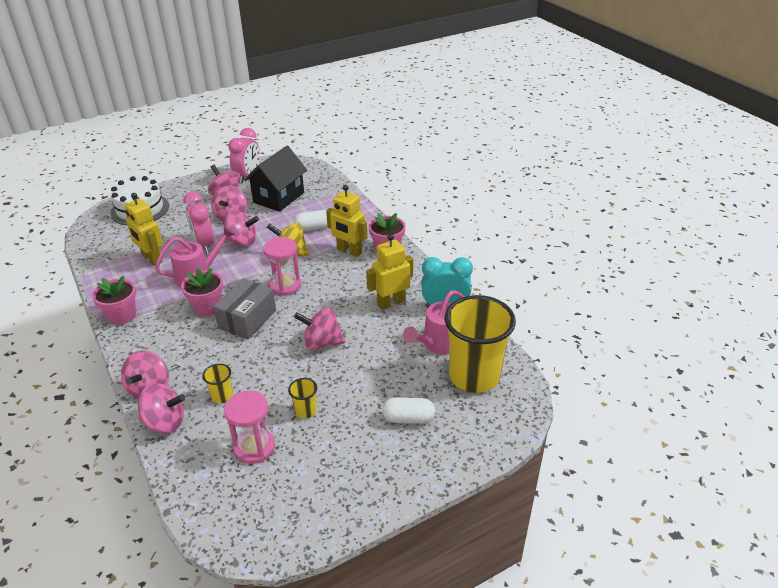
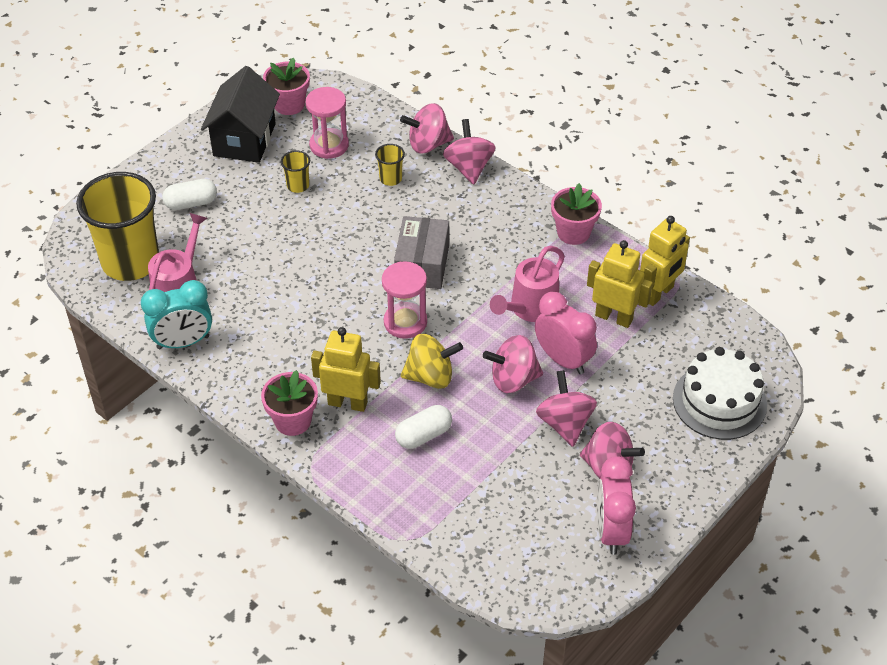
camera: 160 degrees right, 10 degrees up
(207, 307) = (481, 268): pink flower pot -> pink flower pot (289, 104)
(279, 197) = (520, 489): black house -> black house (244, 140)
(322, 342) = (317, 258): pink spinning top -> none
(391, 303) = (255, 331): yellow robot -> yellow robot (658, 293)

